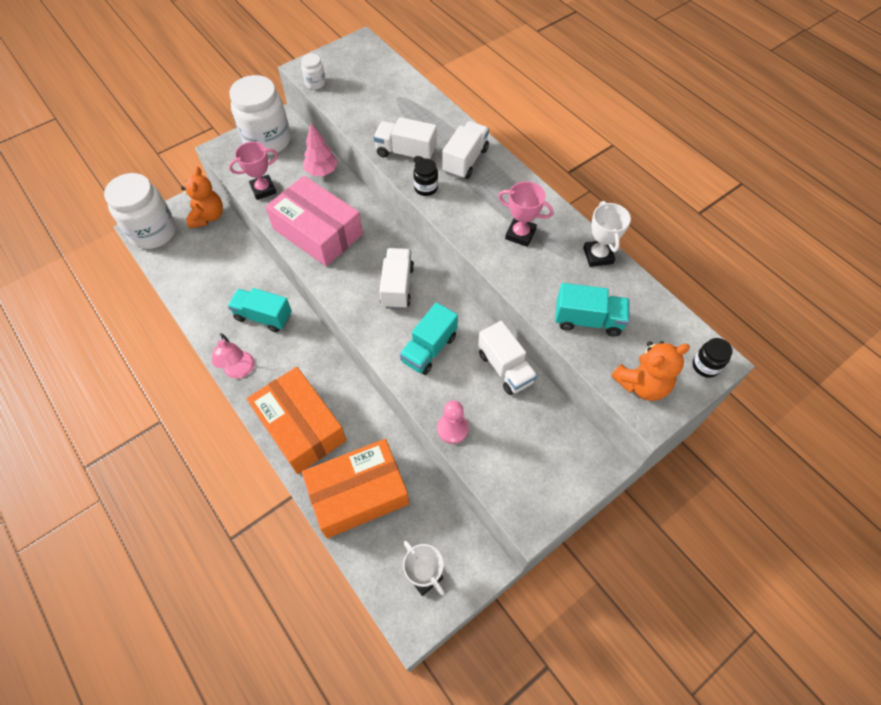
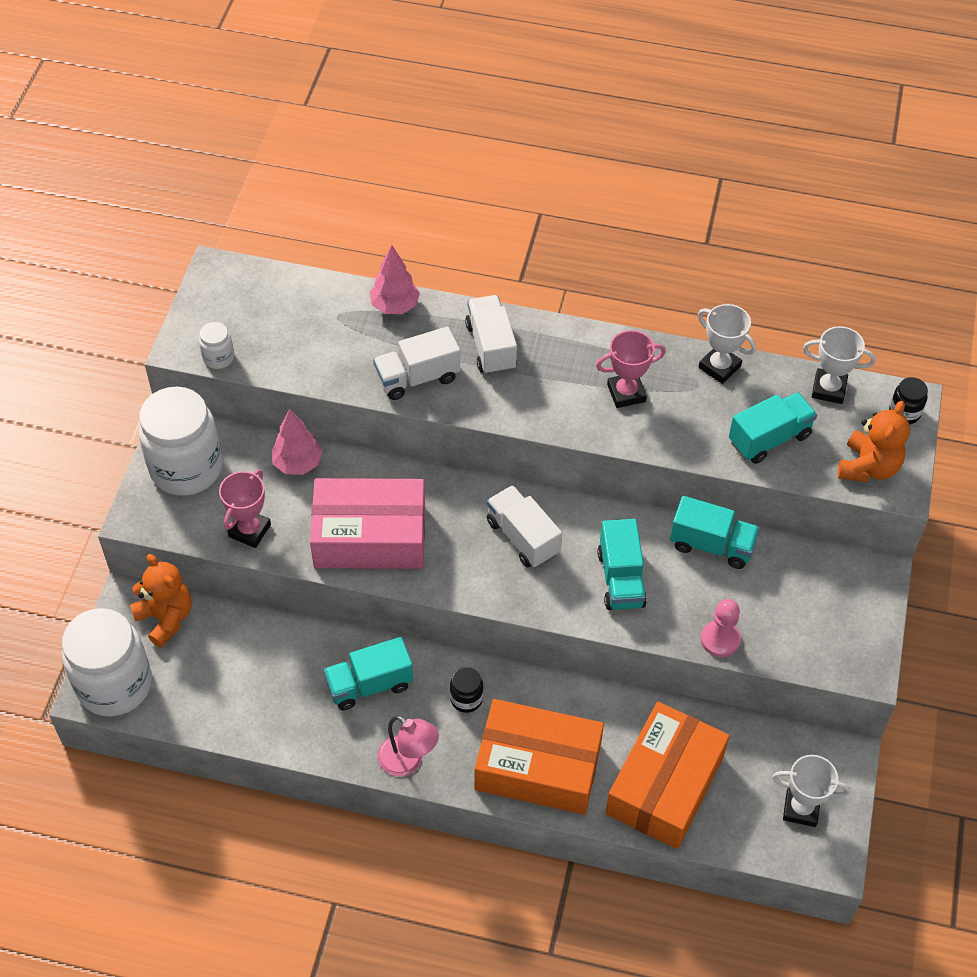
camera: 40 degrees left, 5 degrees down
(426, 188) = (481, 405): black jar -> black jar (466, 699)
(434, 109) = (395, 306): none -> pink tree
(505, 368) = (712, 545): white truck -> turquoise truck
(662, 315) = (828, 389): none -> white trophy

